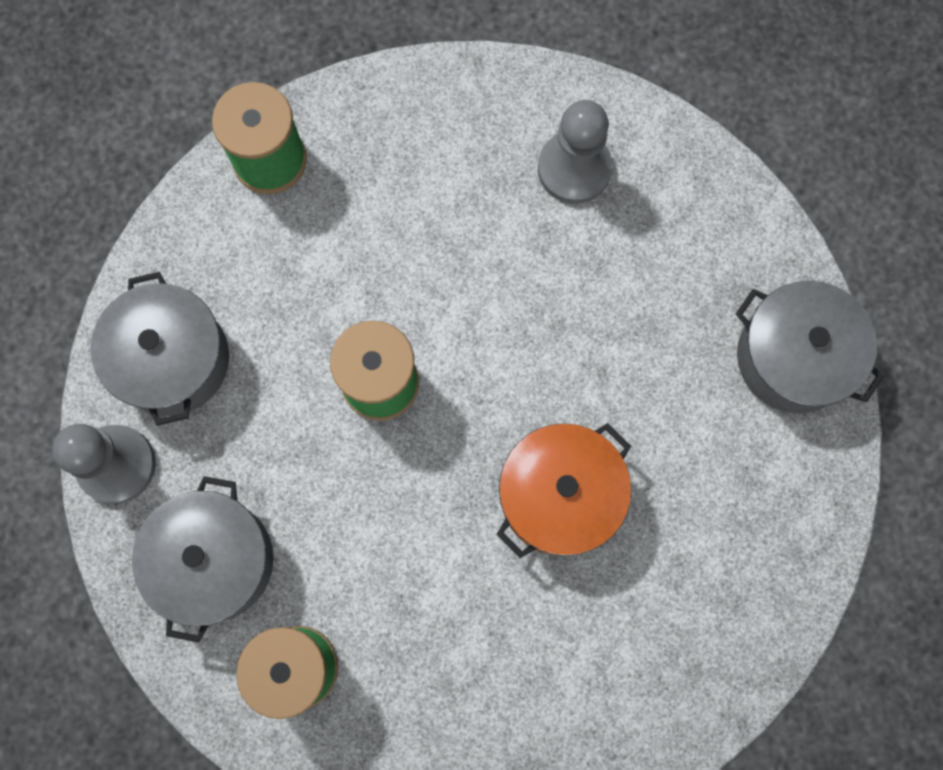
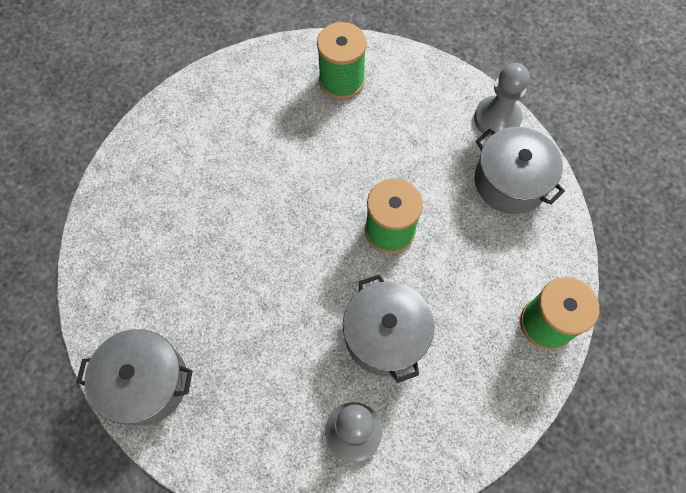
camera: 150 degrees right, 10 degrees down
(214, 560) = (415, 103): grey pot -> grey pot (385, 336)
(559, 495) = (253, 225): orange pot -> none

